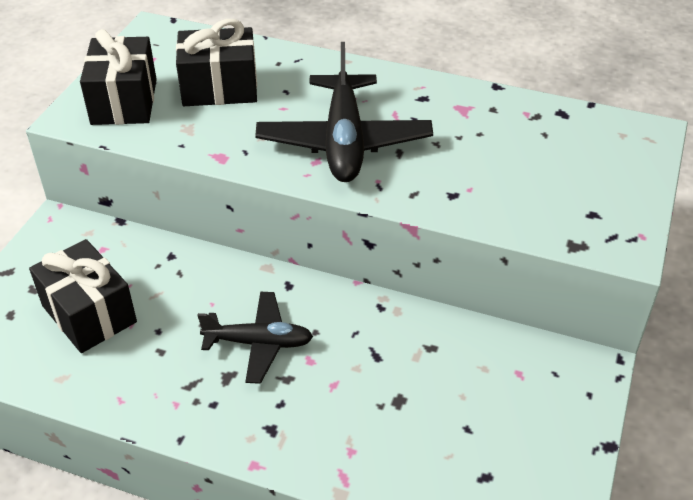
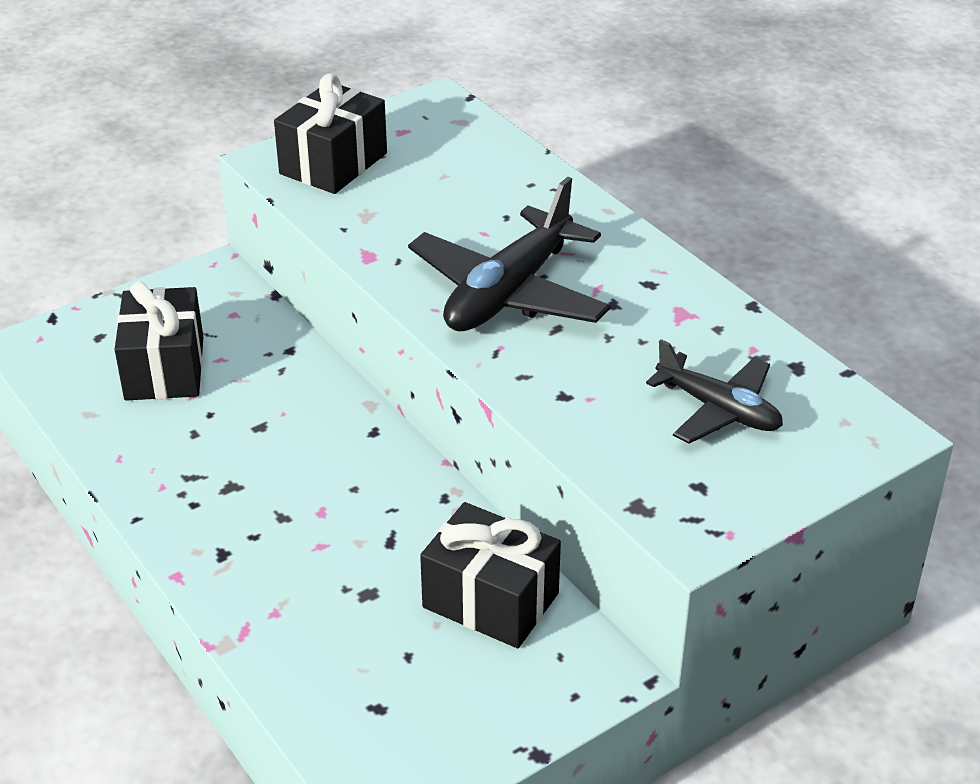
camera: 35 degrees right, 5 degrees down
(219, 88) = (441, 186): black gift -> black gift (490, 600)
(259, 343) = (289, 471): black plane -> black plane (718, 410)

